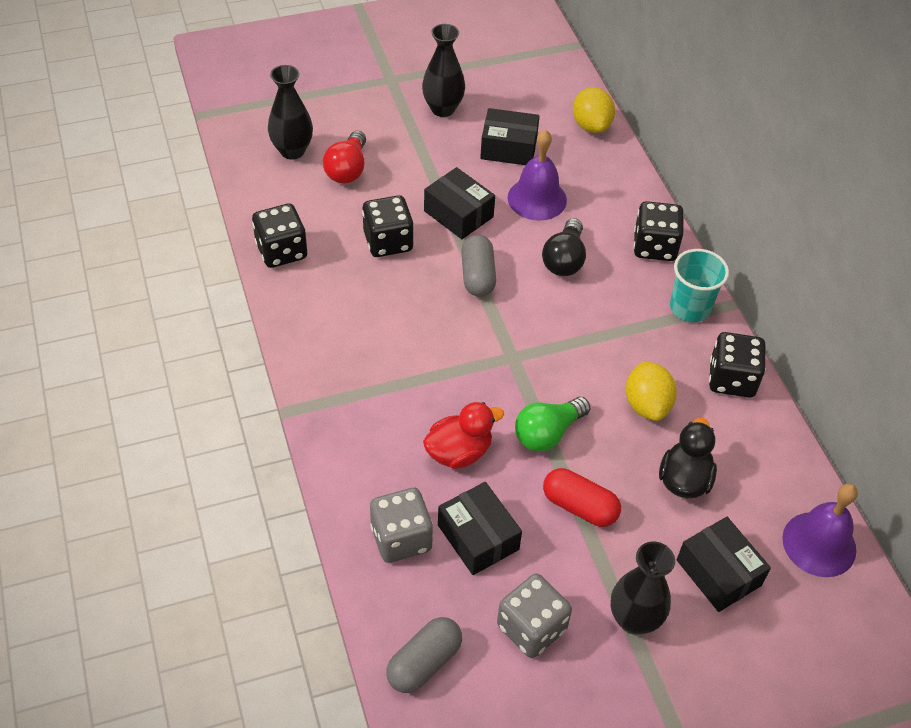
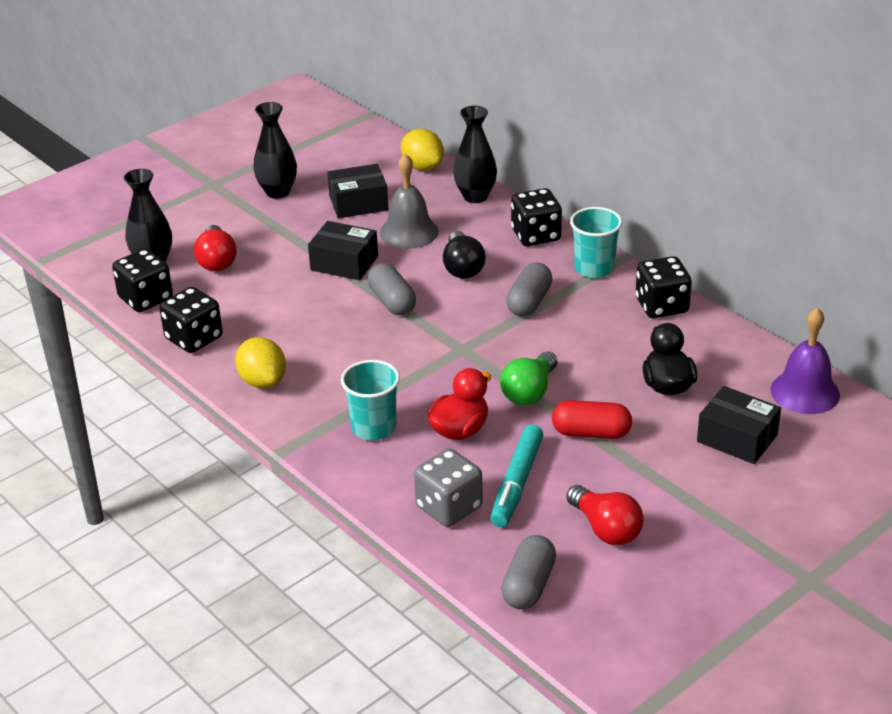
camera: 20 degrees left, 15 degrees down
(383, 417) = (373, 428): none -> turquoise cup
(388, 242) = (292, 302): black dice -> black dice (146, 298)
(478, 537) = (517, 483): black box -> turquoise marker
(531, 628) = (606, 529): grey dice -> red light bulb
(537, 199) = (409, 232): purple bell -> grey bell
(605, 325) = (529, 302): none -> grey capsule
(634, 619) = (688, 493): black vase -> black vase (475, 196)
(647, 405) = (602, 345): yellow lemon -> yellow lemon (263, 381)

